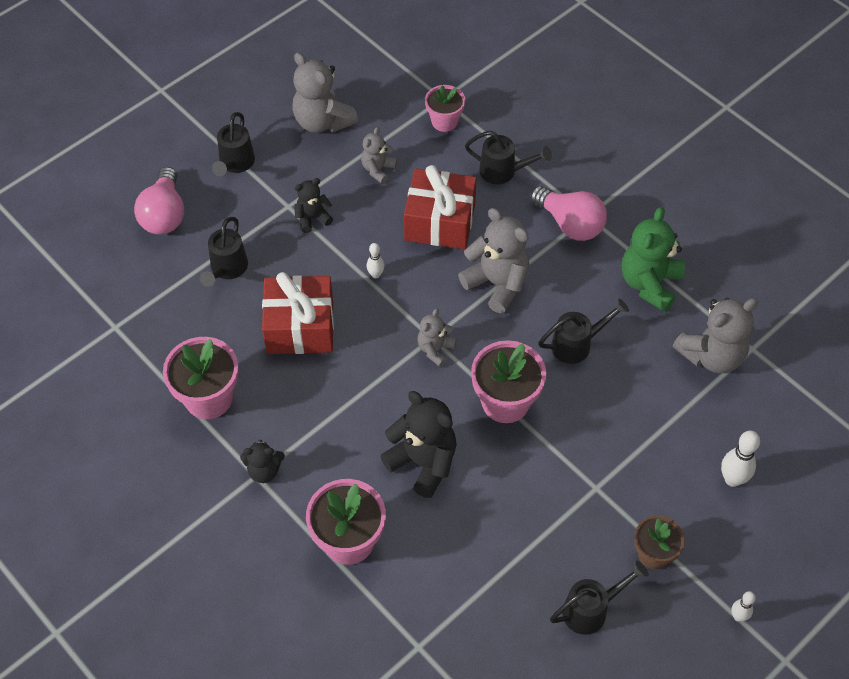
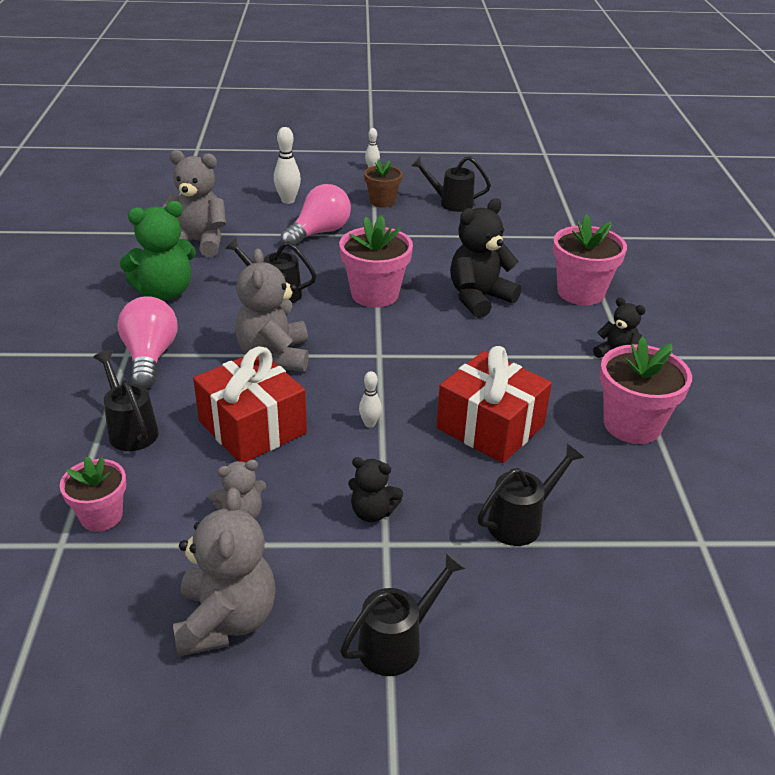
camera: 140 degrees left, 20 degrees down
(164, 215) = (551, 637): pink light bulb -> pink light bulb (319, 232)
(423, 462) = (479, 298): black teddy bear -> black teddy bear turned 60 degrees clockwise
(435, 349) = (386, 347): grey teddy bear -> none

